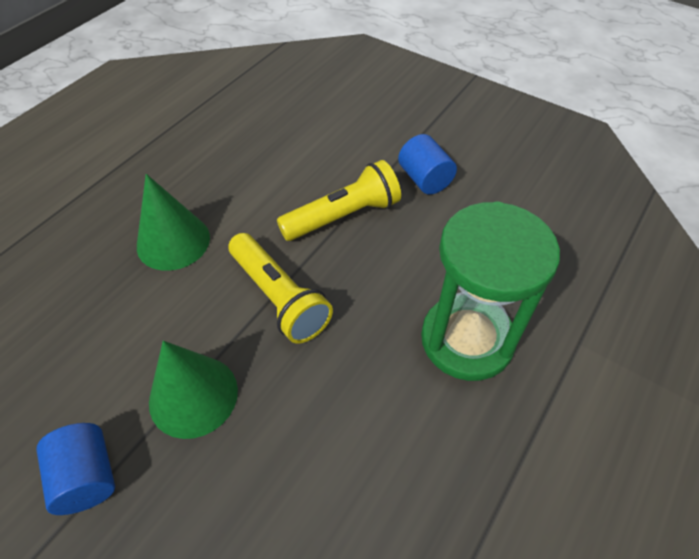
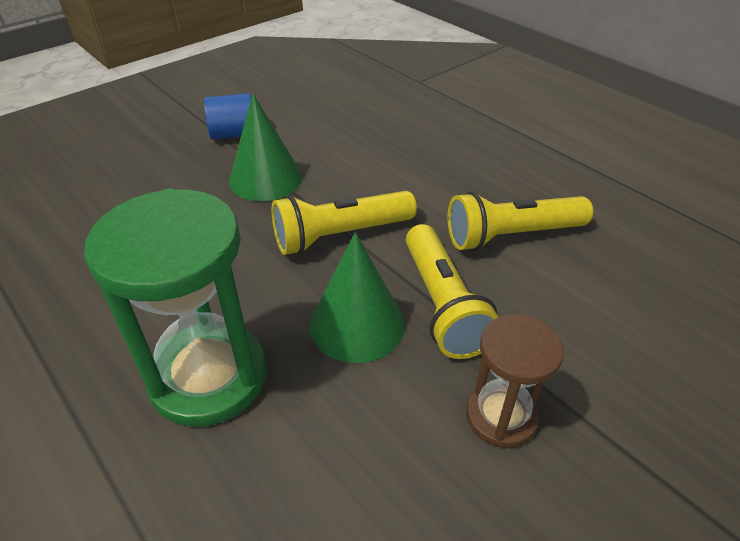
camera: 105 degrees right, 10 degrees down
(173, 241) = (438, 177): green cone -> green cone (357, 324)
(253, 185) = (511, 236): none -> yellow flashlight
(424, 179) = (501, 416): blue cylinder -> brown hourglass

